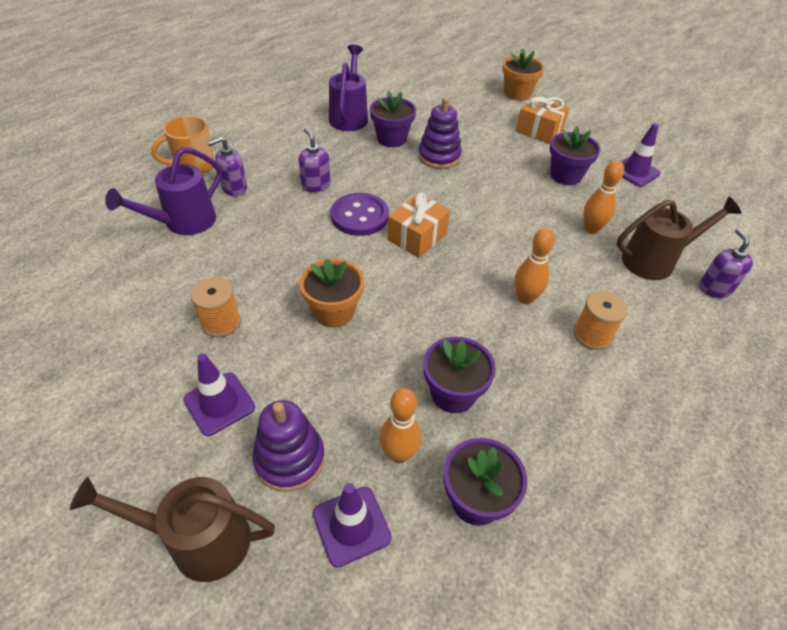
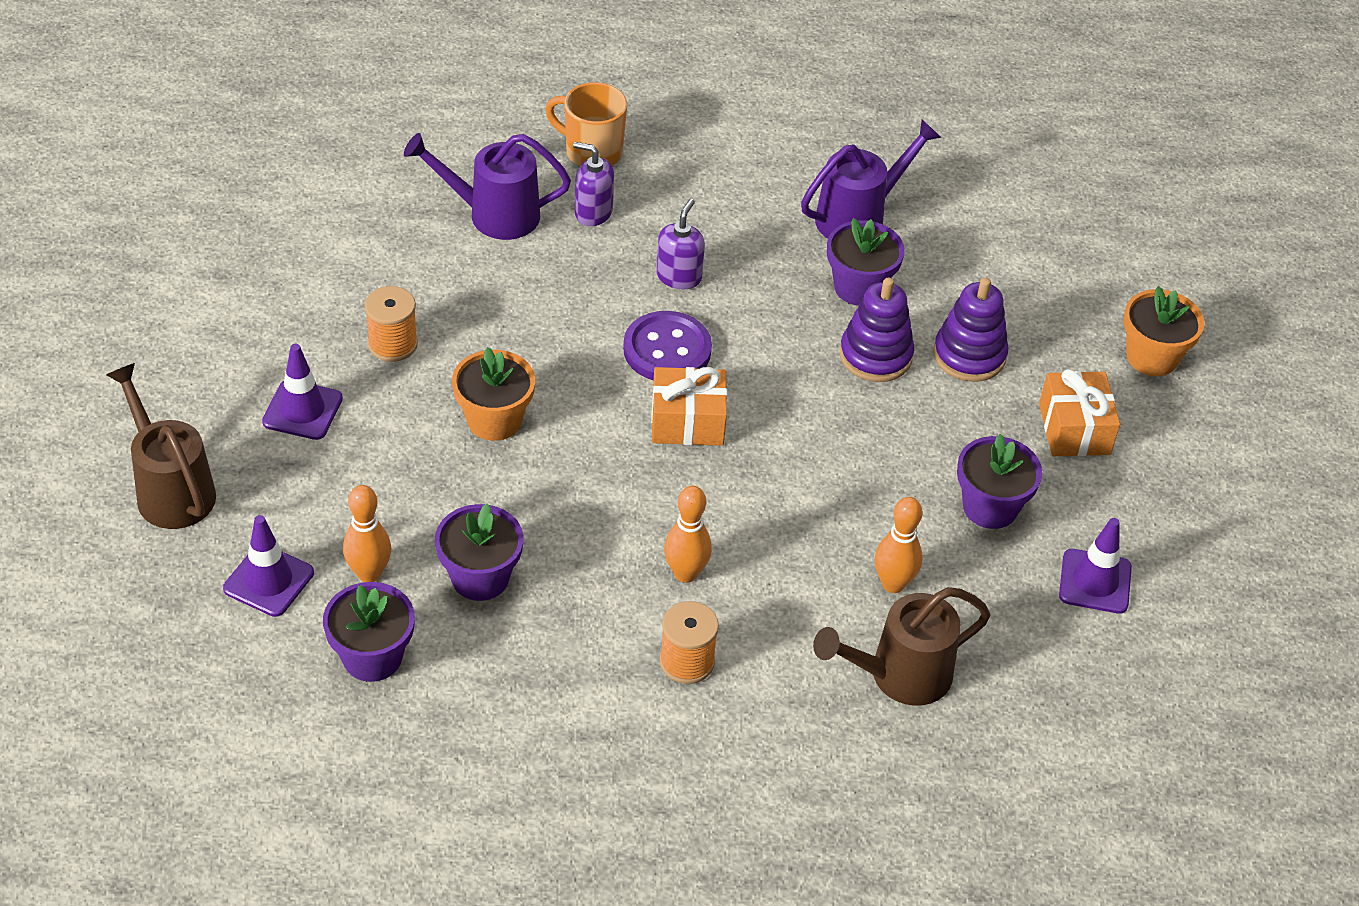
camera: 50 degrees right, 0 degrees up
(290, 459) = (293, 498): purple stacking toy -> purple stacking toy (969, 355)
(655, 260) = (899, 676): brown watering can -> brown watering can turned 120 degrees clockwise
(714, 288) = (906, 758): purple soap dispenser -> none

